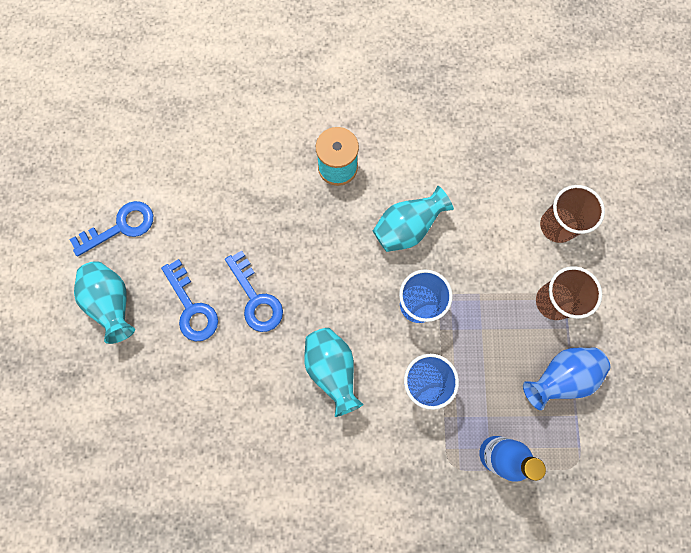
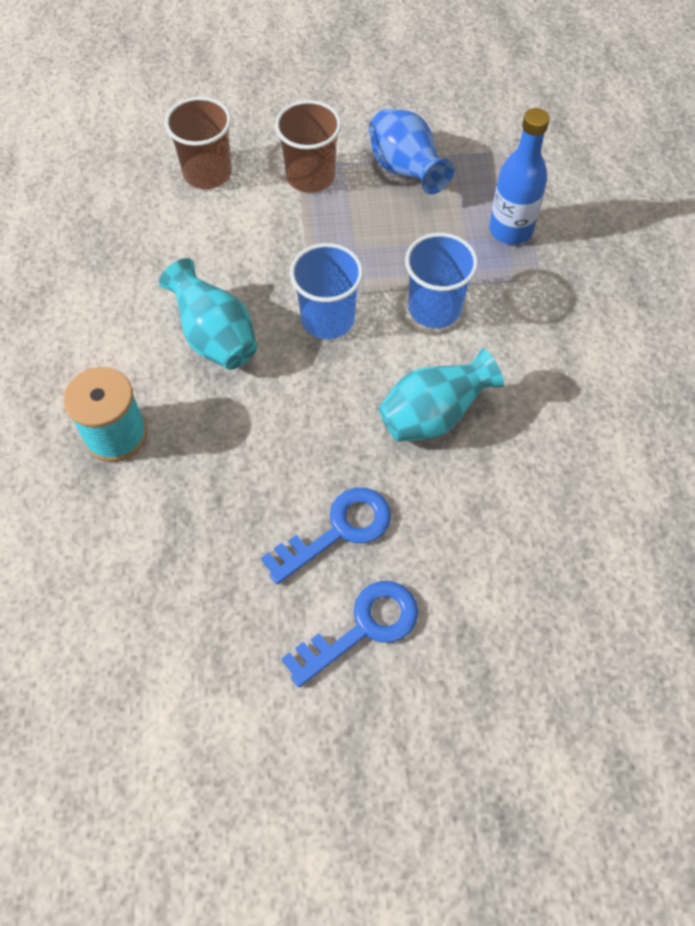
camera: 95 degrees left, 15 degrees down
(114, 303) = (367, 765): turquoise vase -> none
(121, 227) = (224, 778): blue key -> none

